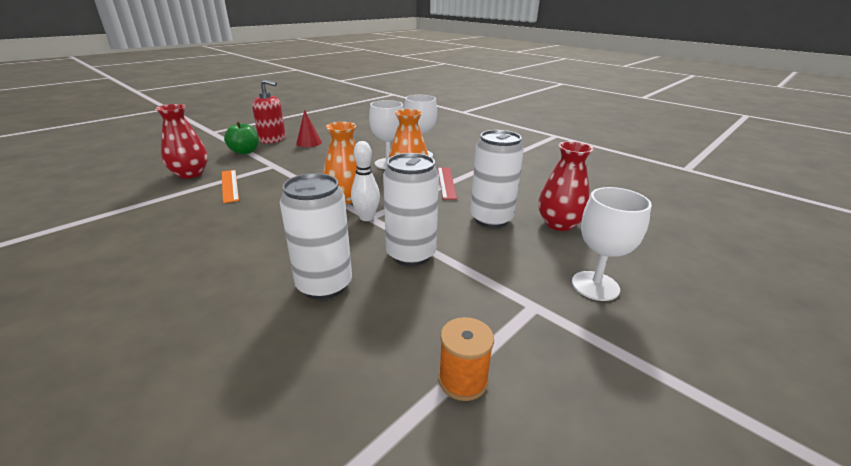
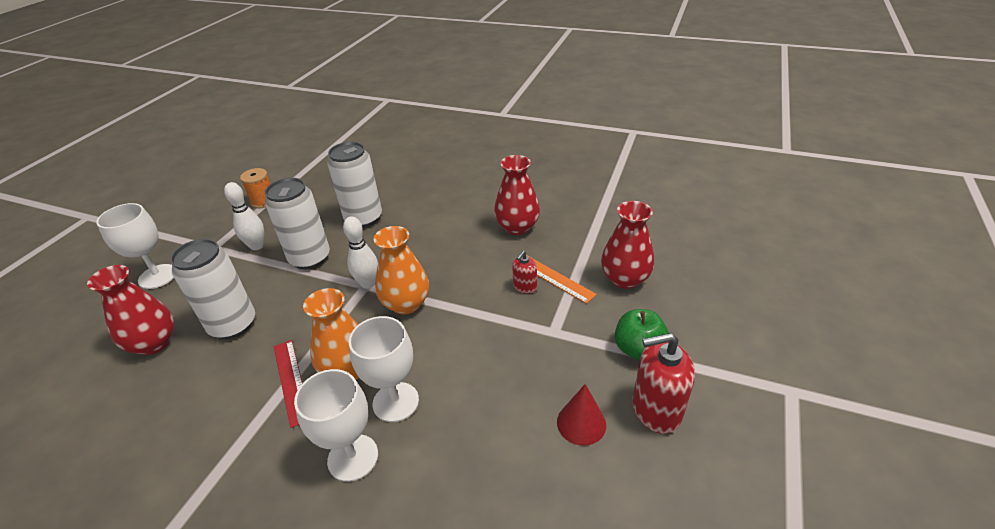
camera: 160 degrees right, 10 degrees up
(191, 223) = (517, 227): none -> red vase
(256, 186) = (524, 287): none -> red soap dispenser
(473, 289) = (257, 246): none -> white bowling pin

